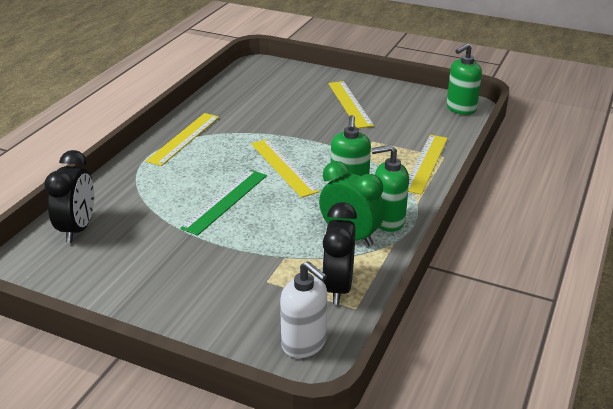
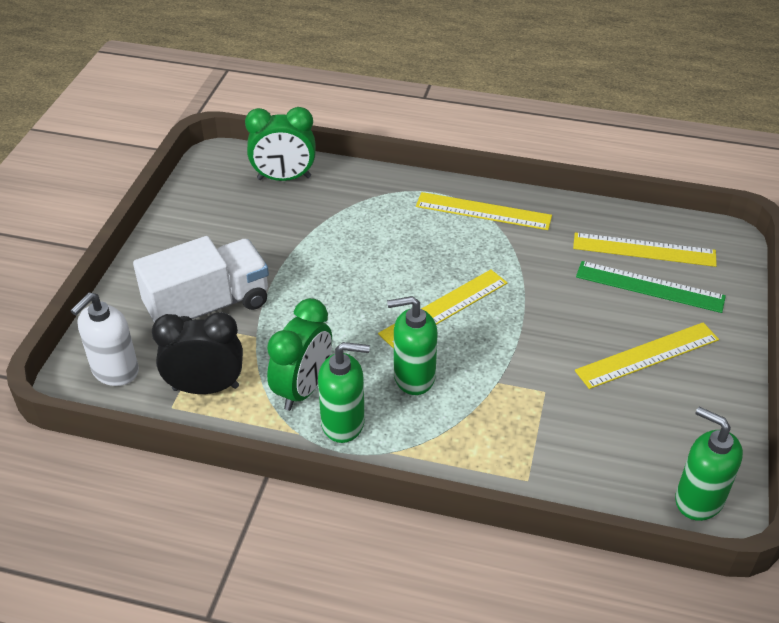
camera: 80 degrees right, 10 degrees up
(78, 229) = (284, 178): black clock -> green clock
(226, 201) = (355, 271): green ruler -> green ruler (649, 287)
(237, 282) = (208, 306): none -> white truck
(388, 221) = (343, 423): green soap dispenser -> green soap dispenser turned 105 degrees clockwise
(426, 163) = (500, 458): yellow ruler -> yellow ruler (644, 250)

